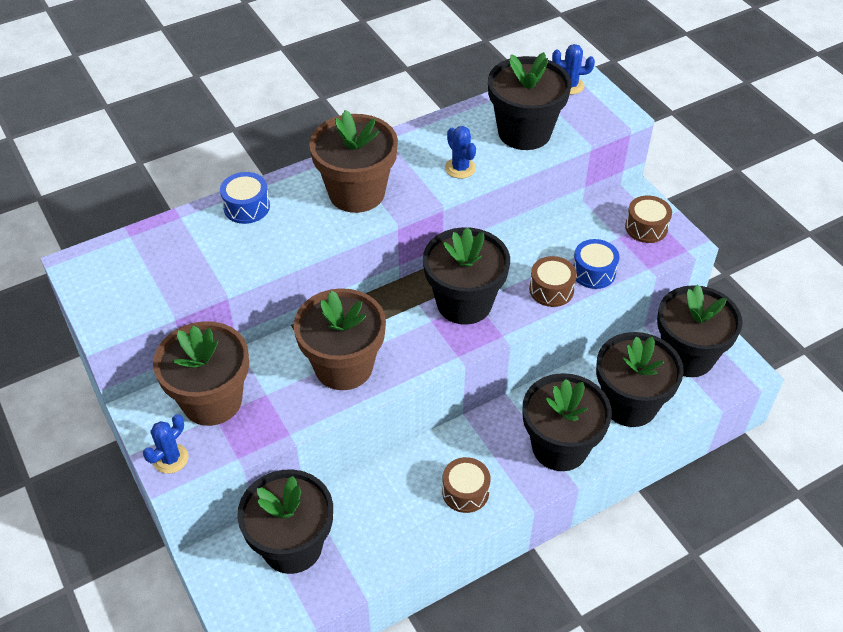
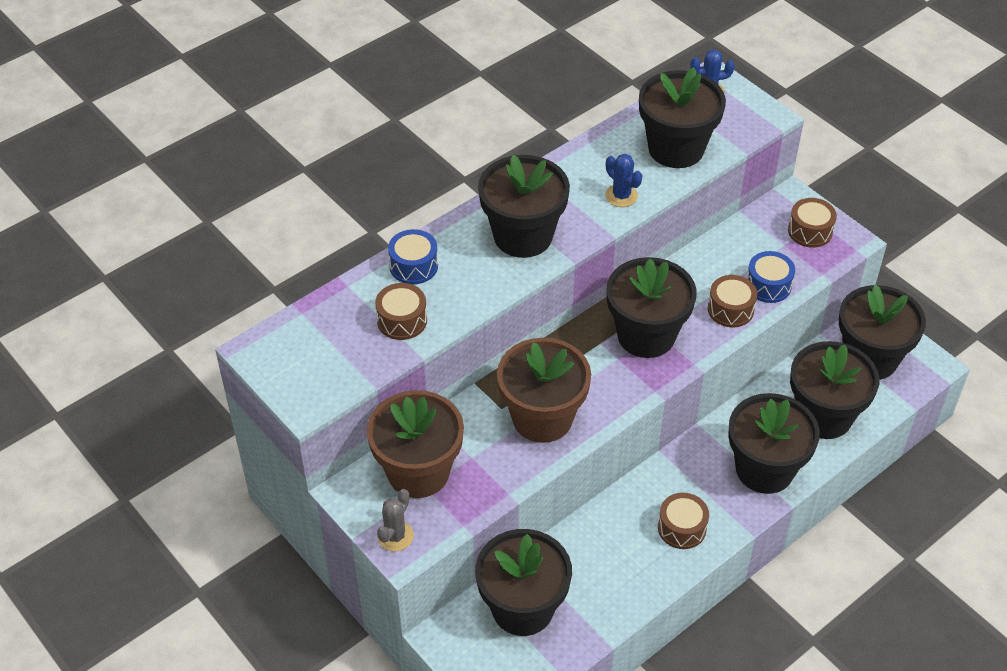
camera: 10 degrees left, 0 degrees up
(170, 458) = (395, 536): blue cactus -> grey cactus
(218, 255) = (402, 320): none -> brown drum
(356, 193) = (523, 236): brown flower pot -> black flower pot

